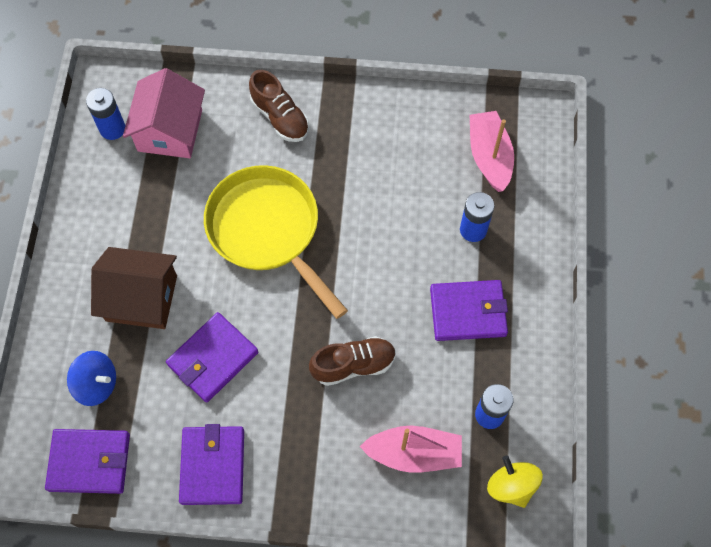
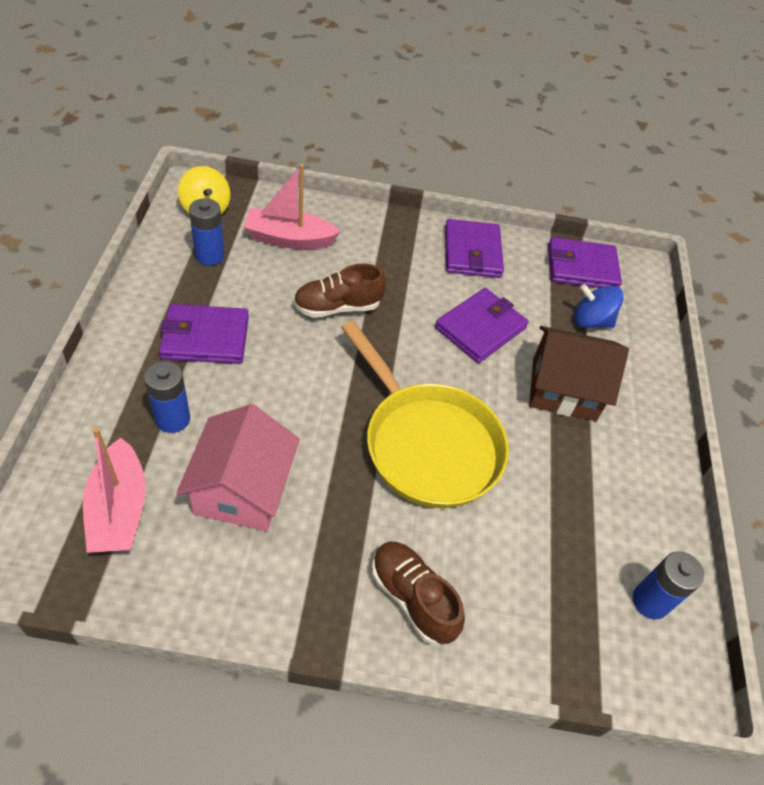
camera: 175 degrees right, 15 degrees down
(170, 130) = (569, 591): pink house -> pink house (242, 489)

